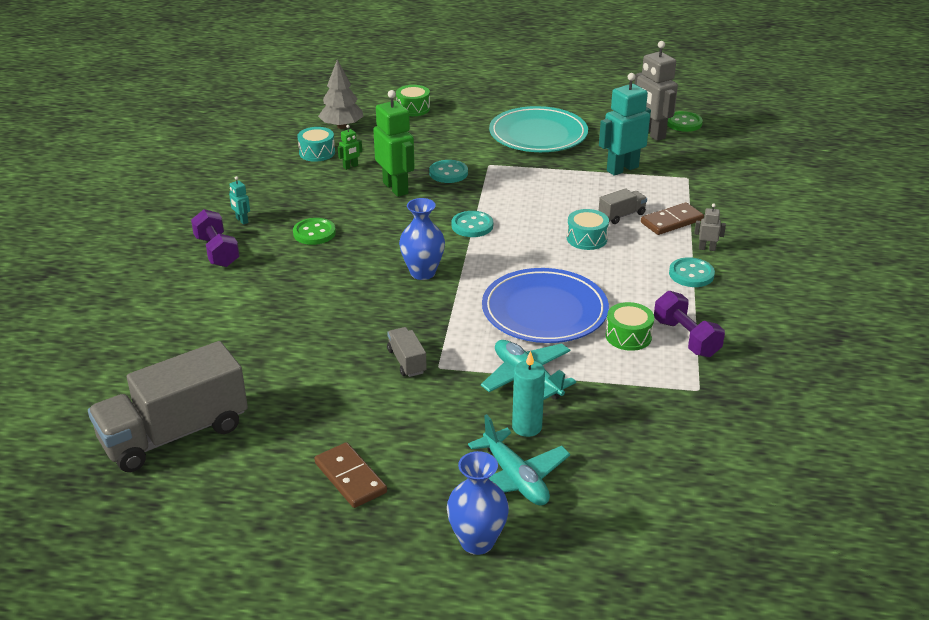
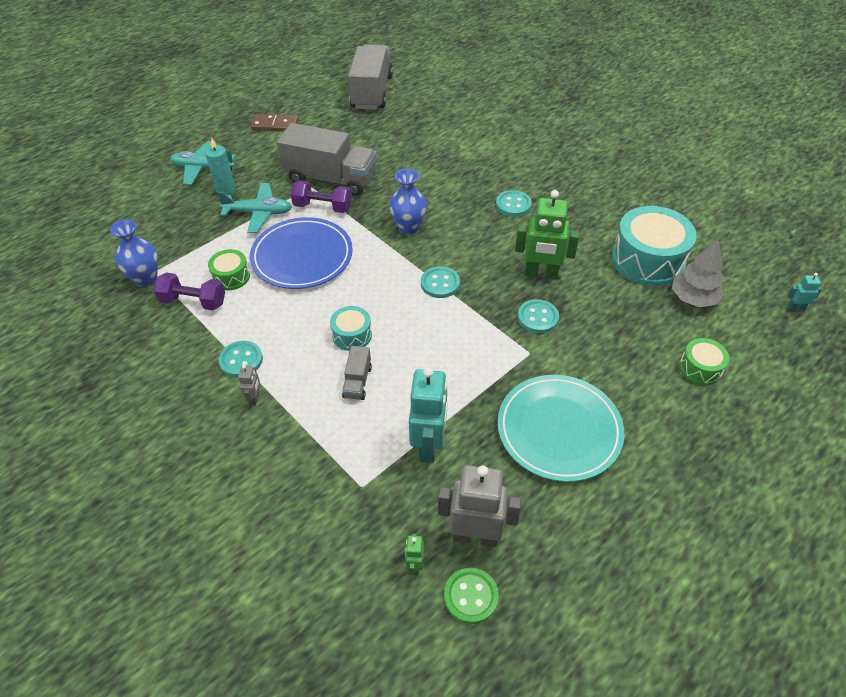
camera: 130 degrees right, 15 degrees up
(217, 251) = (532, 158): purple dumbbell -> purple dumbbell (323, 207)
(242, 220) = (565, 181): turquoise robot -> turquoise robot (796, 307)
(314, 233) = (513, 205): green button -> turquoise button
(317, 152) = (647, 260): turquoise drum -> turquoise drum, size x1.98
(350, 167) = (603, 267): green robot -> green robot (414, 565)
(407, 361) = (330, 178): grey truck -> grey truck, size x2.27
(477, 541) = (190, 140): blue vase -> blue vase (146, 279)
(671, 221) = (312, 408): brown domino -> none
(707, 248) = (254, 398): grey robot -> grey robot turned 45 degrees counterclockwise

